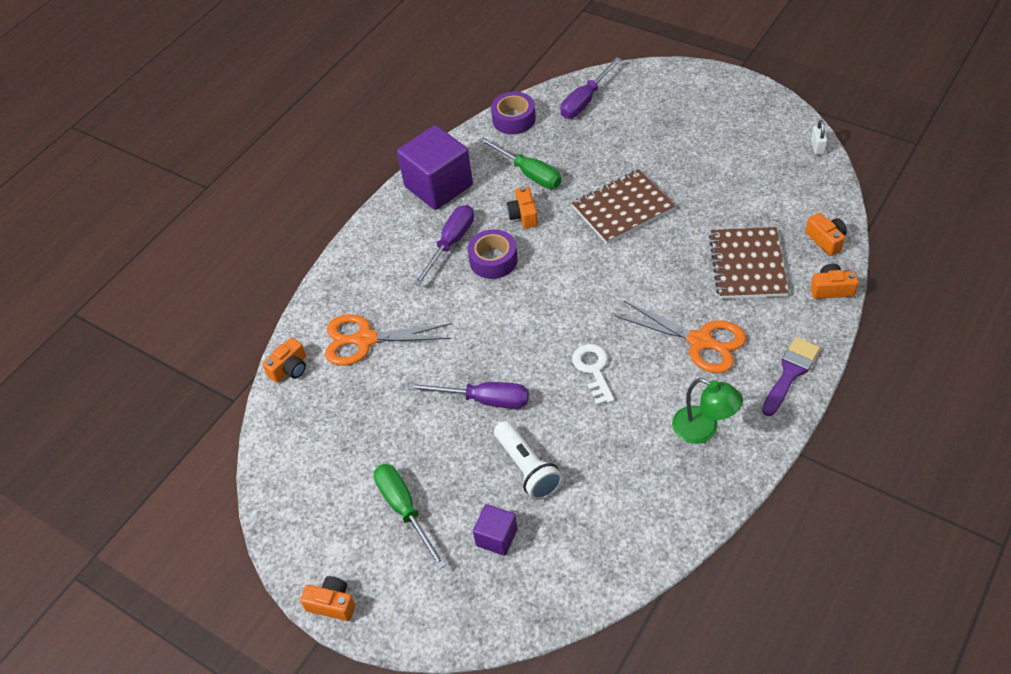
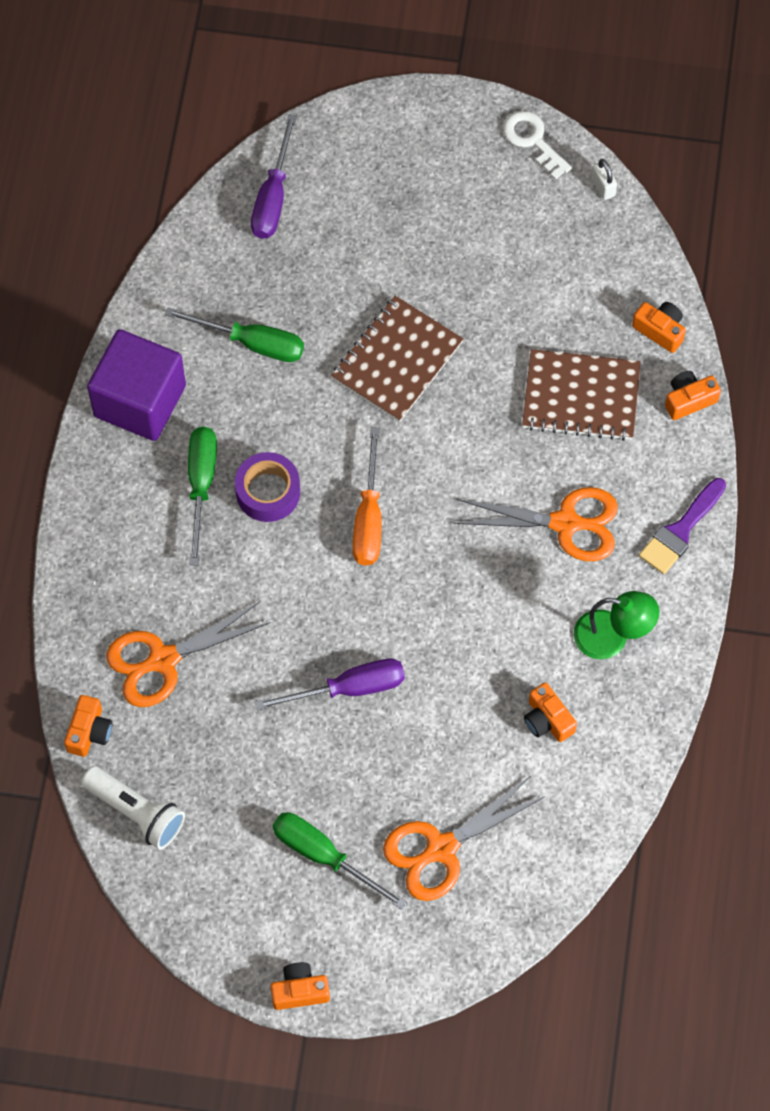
camera: 30 degrees left, 15 degrees up
(451, 243) = (201, 485): purple screwdriver -> green screwdriver
(496, 537) = (441, 848): purple cube -> orange scissors
(514, 119) = (189, 258): purple tape -> none
(523, 215) = (274, 411): orange camera -> orange camera (547, 720)
(527, 468) = (438, 755): white flashlight -> white flashlight (136, 812)
(555, 295) = (368, 518): none -> orange screwdriver
(593, 370) = (458, 604): white key -> white key (533, 141)
(747, 265) = (581, 397): brown notebook -> brown notebook turned 60 degrees counterclockwise
(790, 373) = (680, 530): purple brush -> purple brush turned 150 degrees counterclockwise

